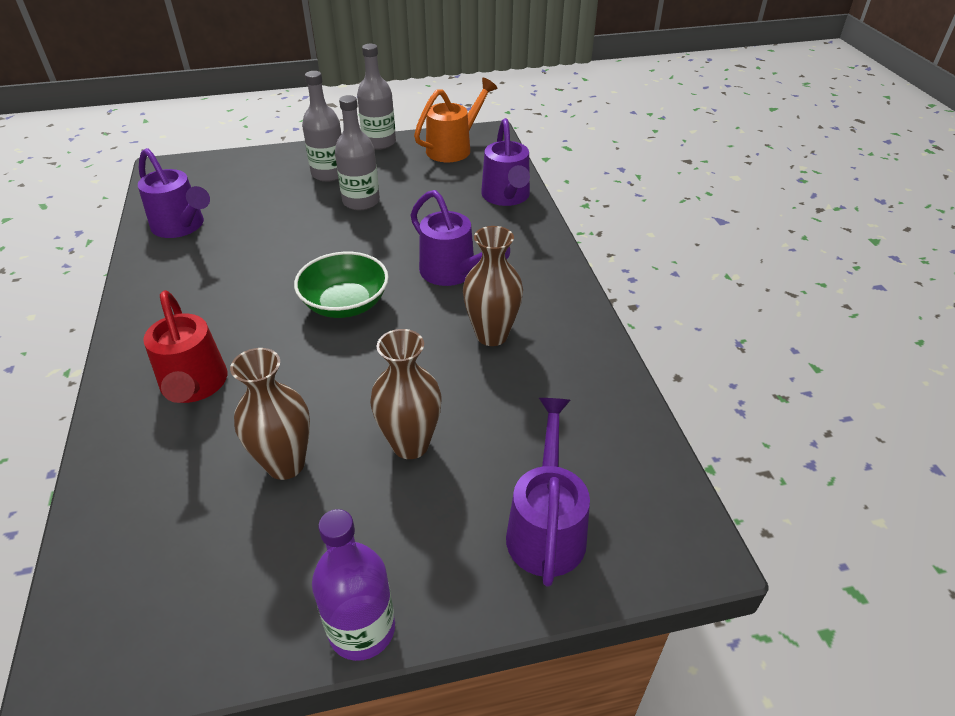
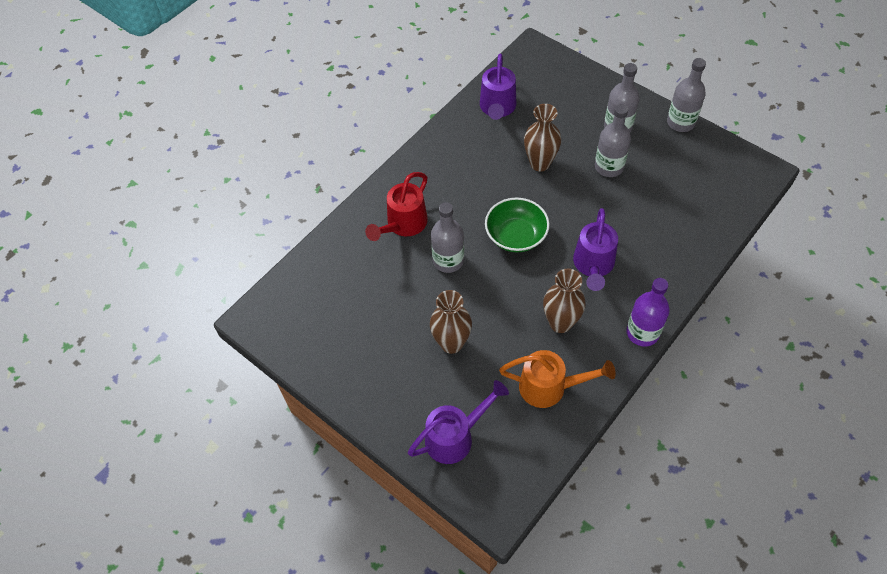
camera: 55 degrees right, 15 degrees up
(285, 464) = (396, 302): brown vase -> brown vase (540, 163)
(298, 376) = (448, 260): none -> grey bottle
(362, 629) = (346, 399): purple bottle -> purple bottle (642, 332)
(454, 148) = (722, 166): orange watering can -> orange watering can (549, 387)
(506, 197) = (699, 237): purple watering can -> none

